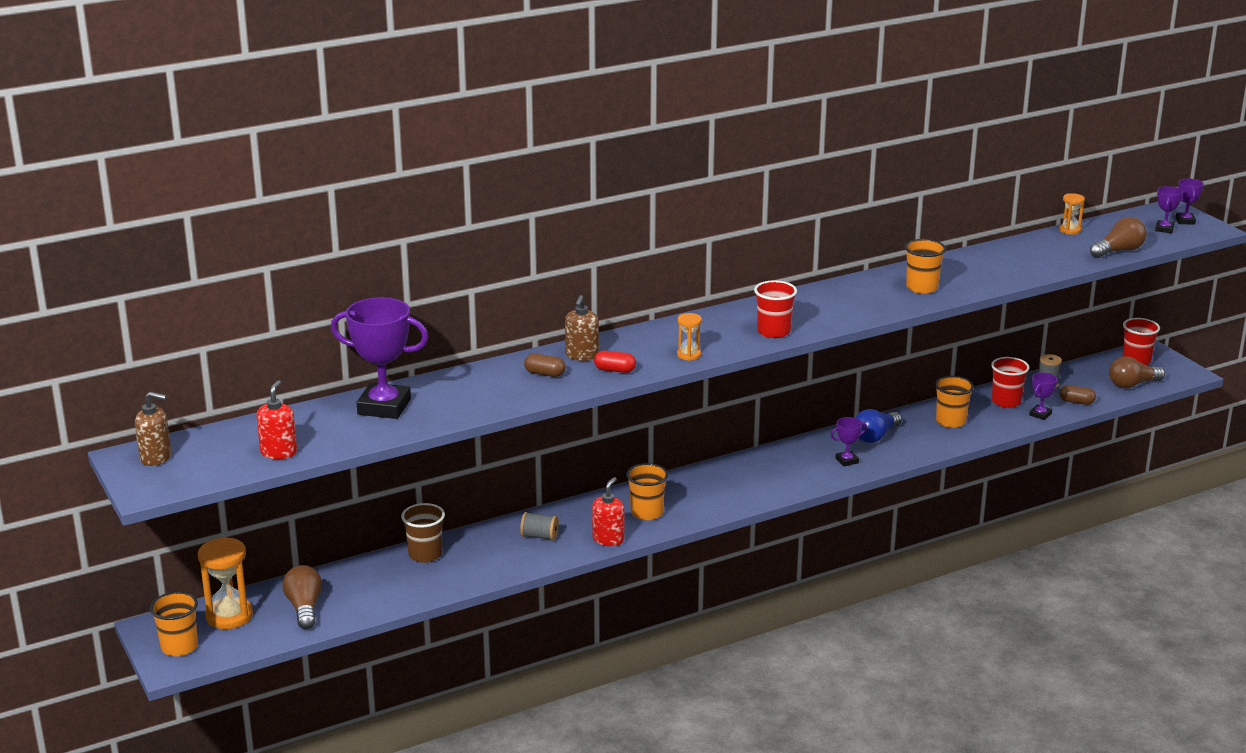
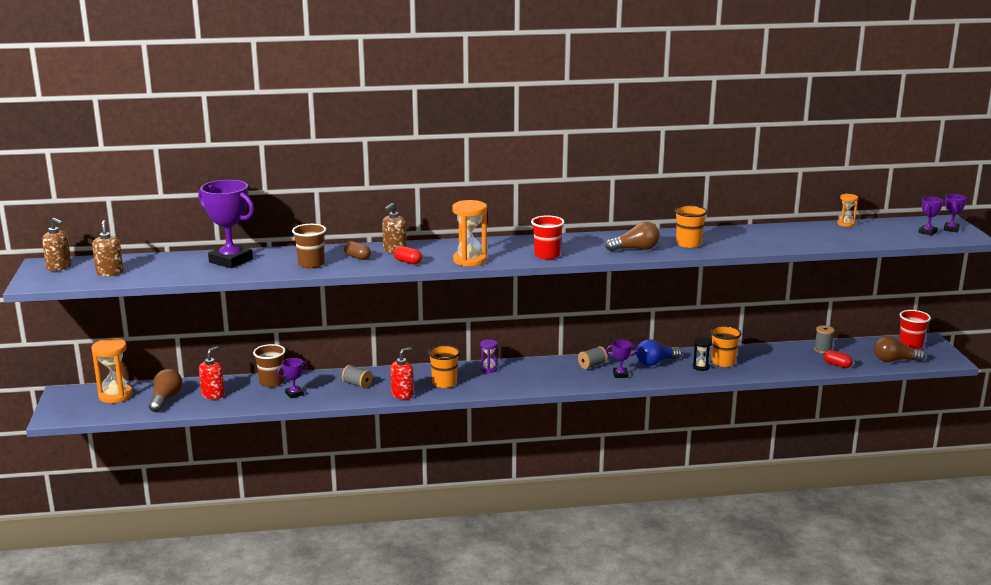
camera: 20 degrees right, 5 degrees down
(179, 647) = (68, 407): orange cup -> none
(238, 454) = (110, 273): none -> brown soap dispenser
(279, 452) = (135, 275): red soap dispenser -> red soap dispenser (213, 394)
(495, 394) = (311, 264): none -> brown cup
(686, 483) = (489, 369): none -> purple hourglass
(688, 355) = (470, 260): orange hourglass -> orange hourglass, size x1.84
(805, 454) = (592, 365): none -> grey spool
(930, 433) = (701, 367): none -> black hourglass
(1006, 402) = (779, 356): red cup -> none
(1040, 414) = (800, 369): purple trophy -> purple trophy (294, 394)
(1076, 402) = (837, 365): brown capsule -> red capsule
(1118, 251) = (874, 241): brown light bulb -> brown light bulb (635, 249)

